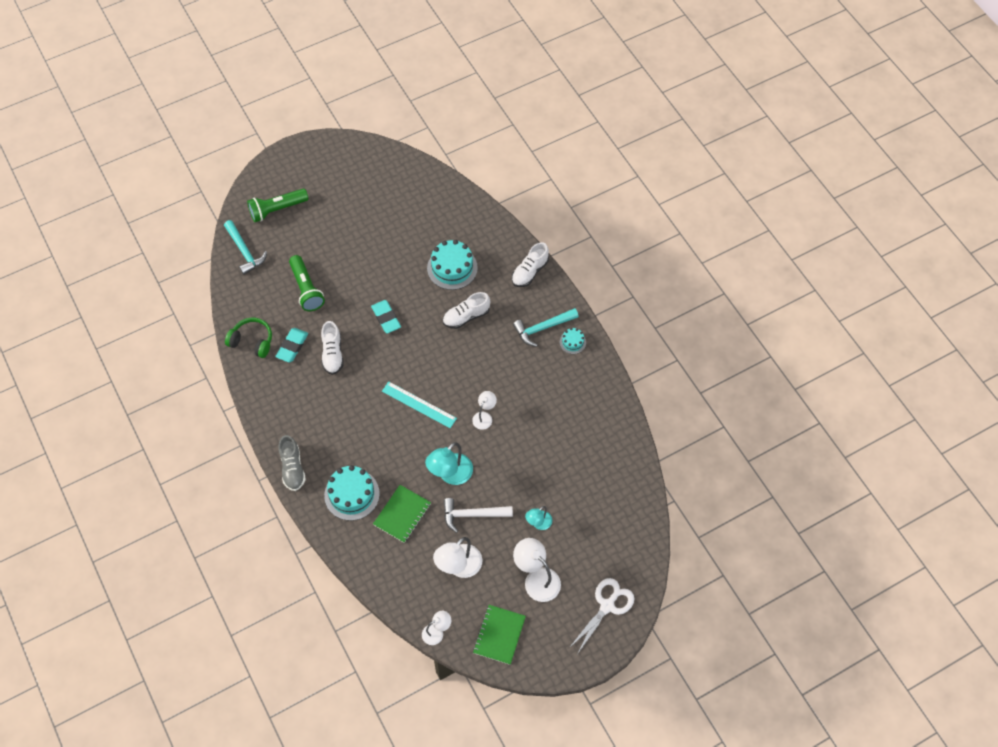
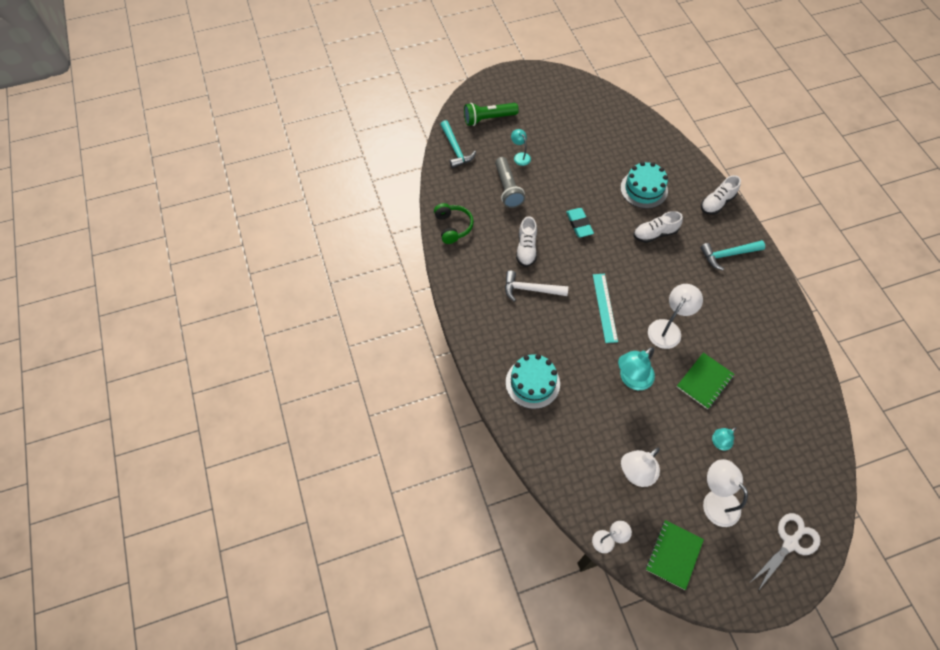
camera: 10 degrees right, 0 degrees up
(252, 341) = (453, 227): green headphones -> green headphones turned 45 degrees clockwise
(292, 346) = (489, 237): turquoise eraser -> none
(292, 468) = (477, 348): grey shoe -> none
(306, 289) = (507, 188): green flashlight -> grey flashlight
(316, 249) = (520, 156): none -> turquoise lamp
(402, 514) = (581, 411): green notebook -> green notebook (704, 381)
(419, 405) = (604, 307): turquoise ruler -> turquoise ruler turned 45 degrees clockwise
(472, 515) = (651, 423): white hammer -> white hammer (530, 289)
(484, 417) = (668, 328): white lamp -> white lamp, size x1.70
(572, 342) = (757, 272): turquoise cake -> none

